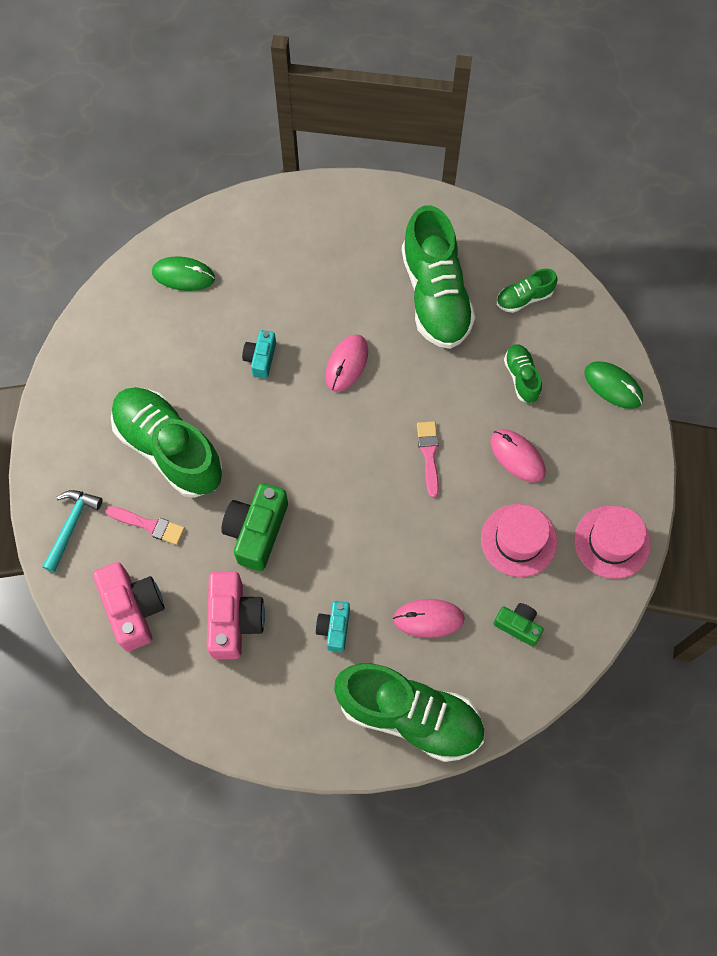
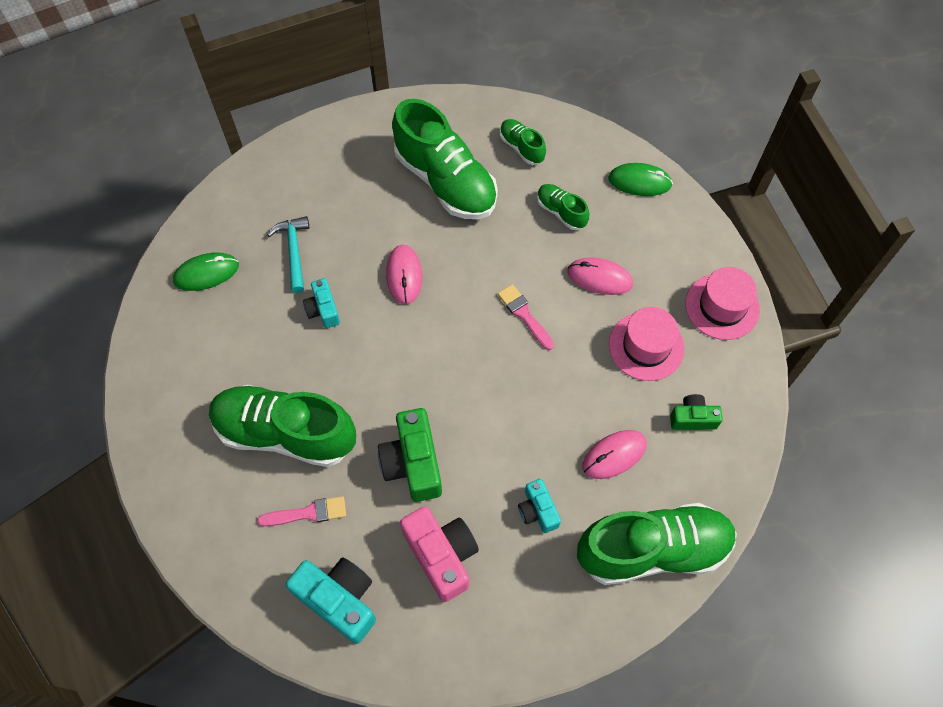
camera: 30 degrees left, 5 degrees down
(71, 526) = (231, 555): turquoise hammer -> turquoise hammer (294, 251)
(133, 609) = (339, 600): pink camera -> turquoise camera
(524, 298) = (521, 147): green shoe -> green shoe turned 105 degrees clockwise

